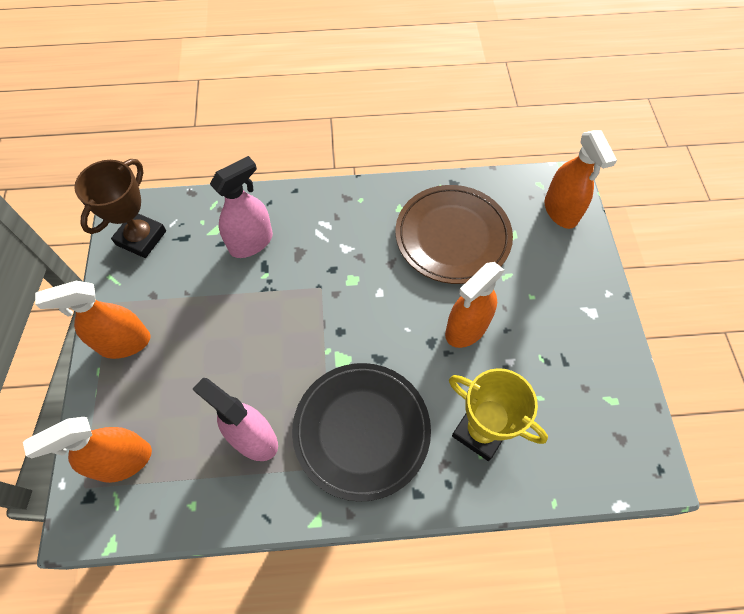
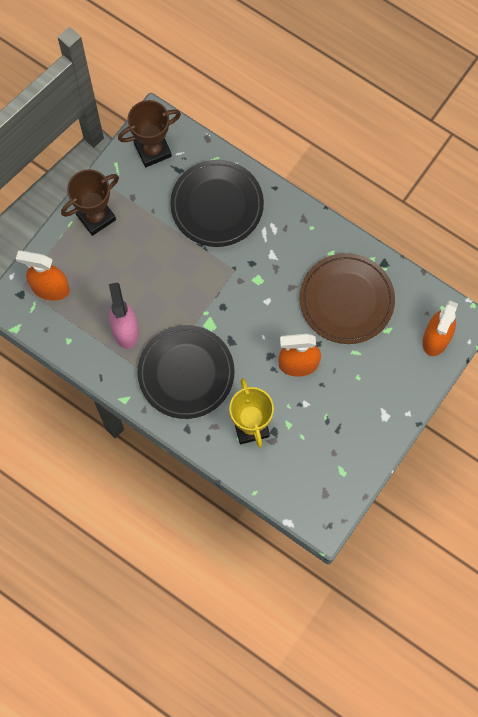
camera: 40 degrees right, 10 degrees up
(124, 343) = (96, 217): orange spray bottle -> brown trophy
(251, 242) = (217, 205): pink spray bottle -> black plate

